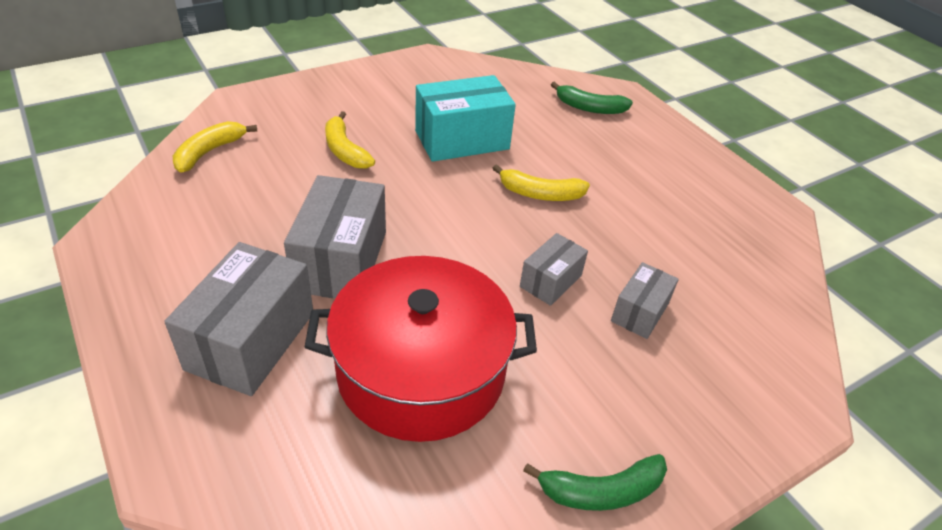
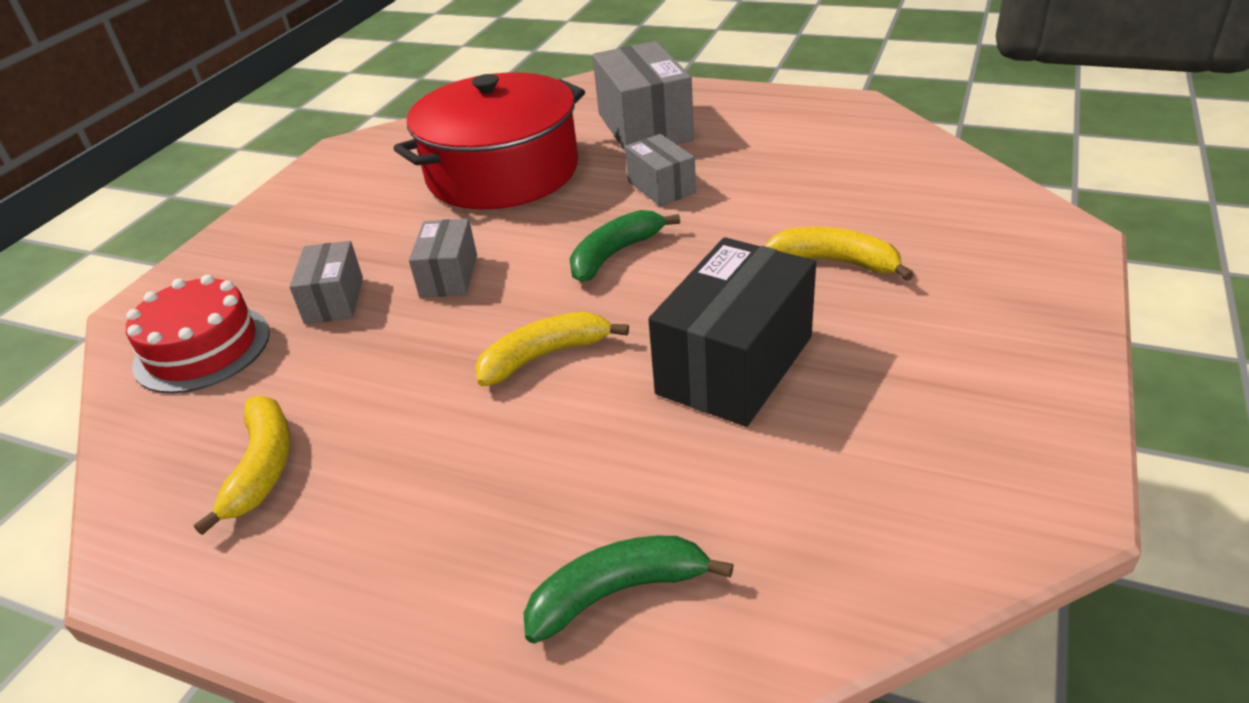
camera: 150 degrees right, 5 degrees down
(209, 152) = (943, 181): yellow banana -> yellow banana (262, 468)
(341, 261) = (661, 187): grey box -> grey box, size x0.55
(462, 140) = (735, 365): turquoise box -> black box
(601, 490) = (317, 188): green banana -> green banana (615, 254)
(746, 327) = (202, 348): none -> red cake

